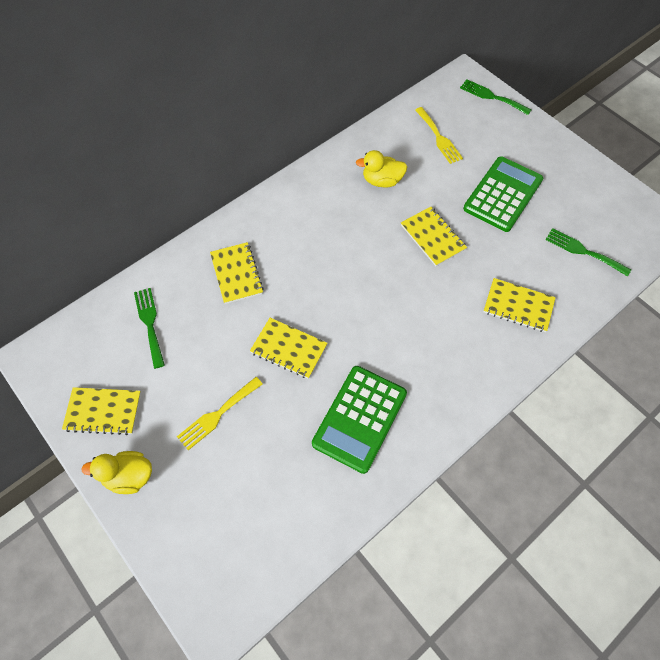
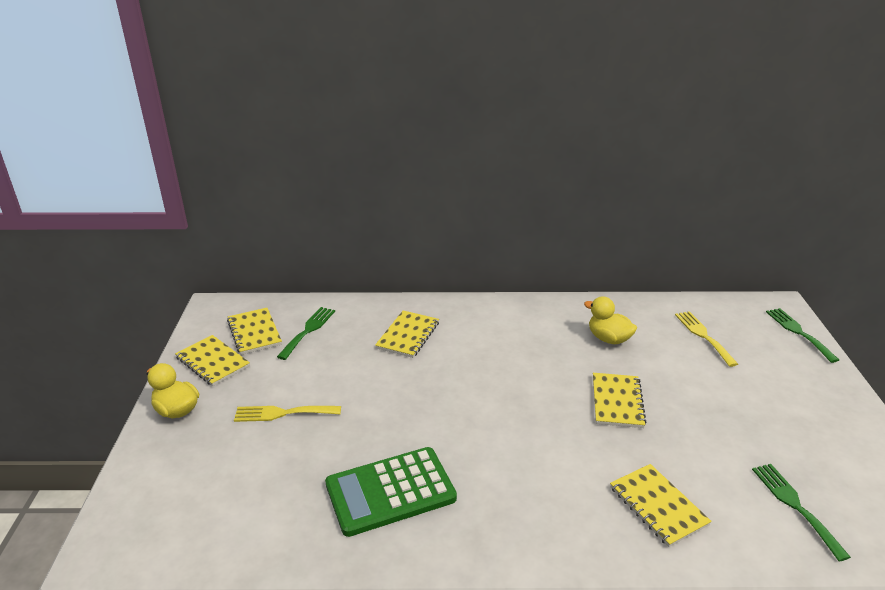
camera: 40 degrees right, 30 degrees down
(288, 349) = (390, 405): yellow notebook -> yellow notebook (254, 332)
(439, 137) = (703, 336): yellow fork -> yellow fork turned 150 degrees clockwise
(503, 194) = (734, 408): green calculator -> none

